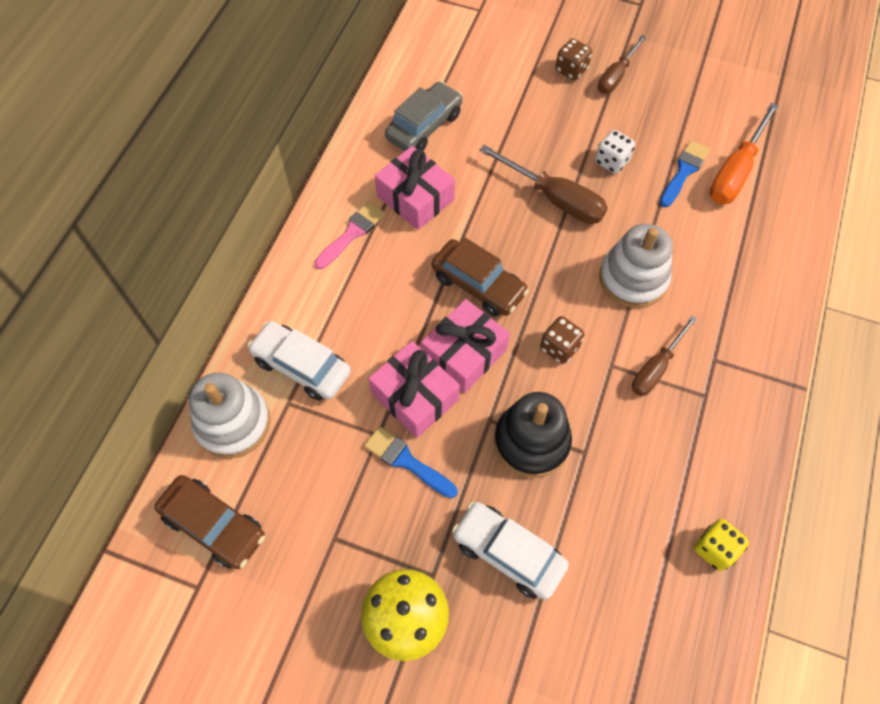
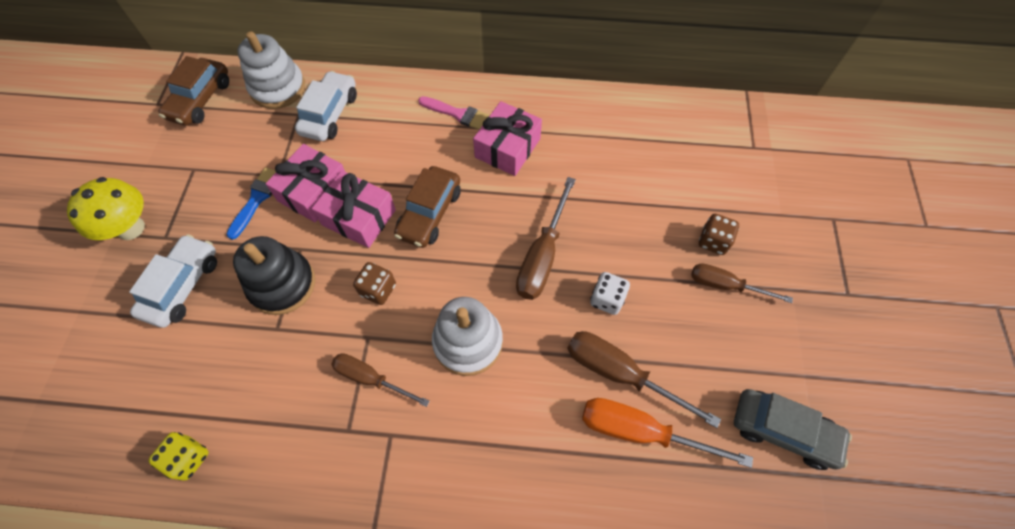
camera: 75 degrees right, 0 degrees up
(424, 126) = (589, 136): grey car -> grey car (783, 431)
(684, 171) = (620, 374): blue brush -> brown screwdriver

